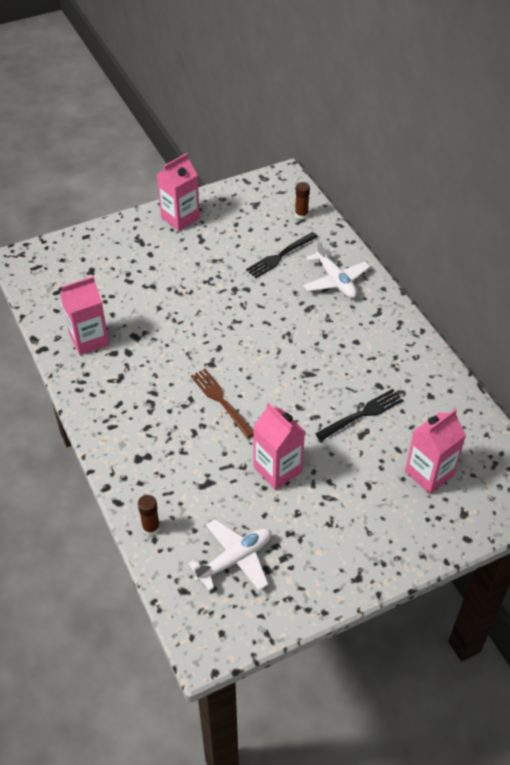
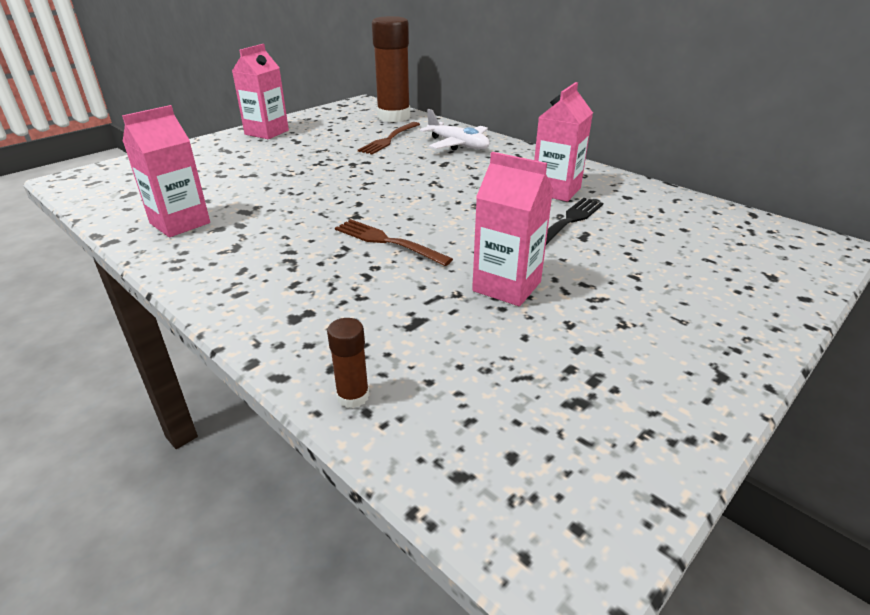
camera: 20 degrees left, 15 degrees down
(235, 559) = (520, 402): white plane -> none
(280, 256) = (389, 139): black fork -> brown fork
(301, 215) = (394, 117): brown glue stick -> brown glue stick, size x2.35
(429, 473) = (693, 252): pink carton -> pink carton (556, 190)

